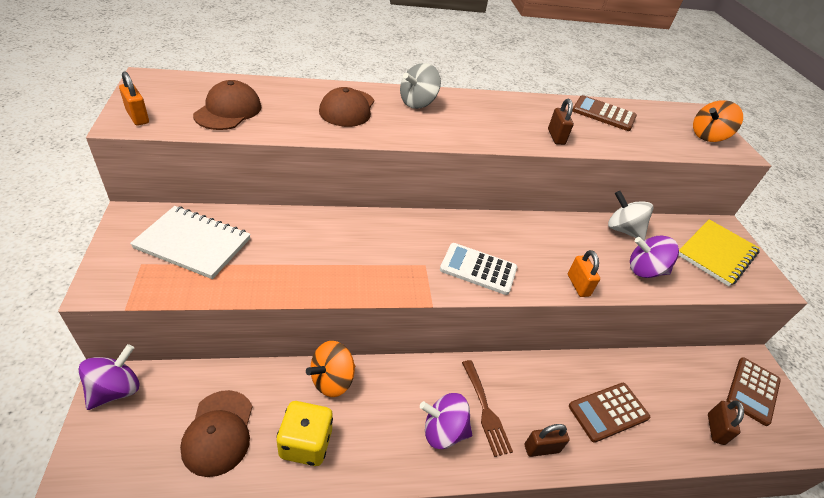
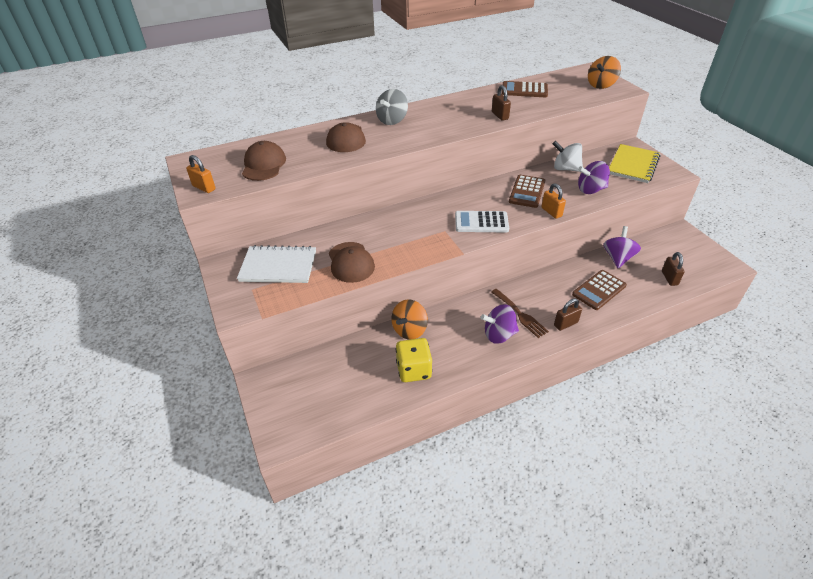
camera: 10 degrees left, 0 degrees up
(116, 390) = (266, 382): purple spinning top -> purple spinning top (618, 258)
(218, 432) = (352, 383): brown cap -> brown cap (351, 262)
(753, 391) = (685, 249): brown calculator -> brown calculator (527, 192)

